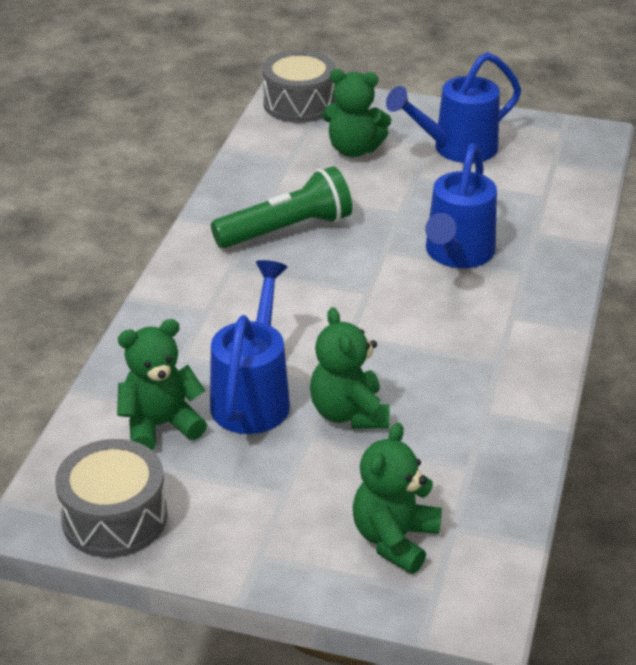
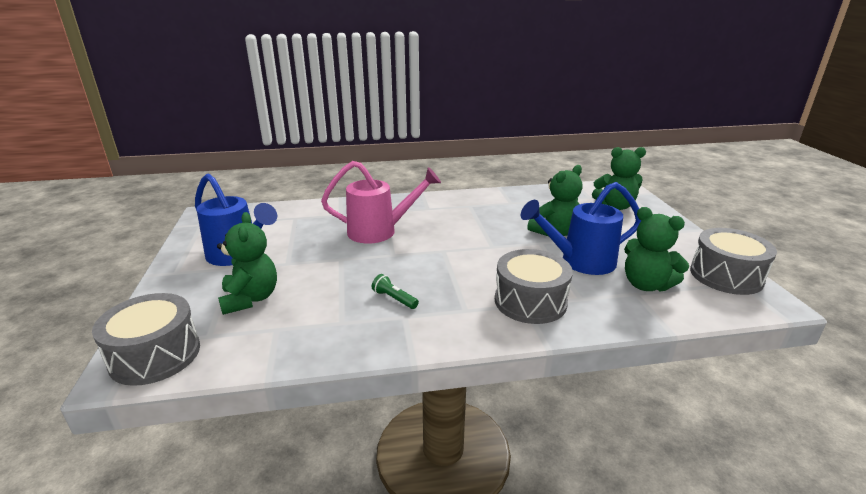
camera: 115 degrees left, 10 degrees down
(207, 317) = (530, 301): none -> grey drum
(286, 230) = (394, 299): green flashlight -> green flashlight, size x0.43
(457, 254) = (379, 231): blue watering can -> pink watering can

